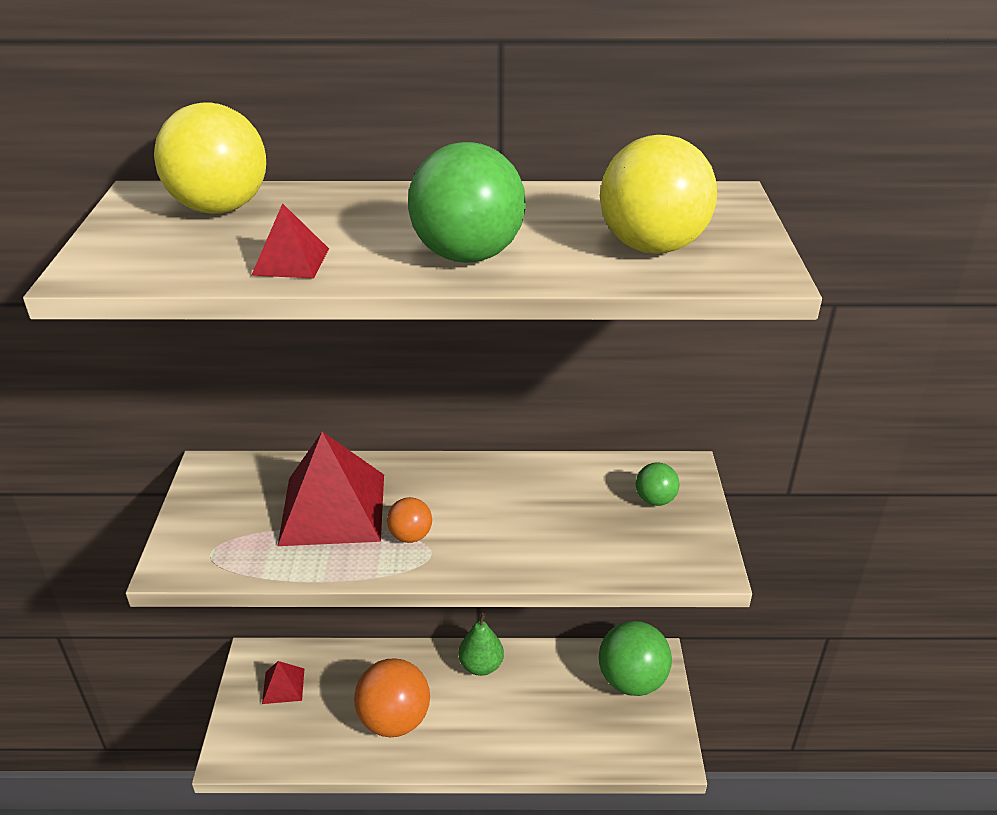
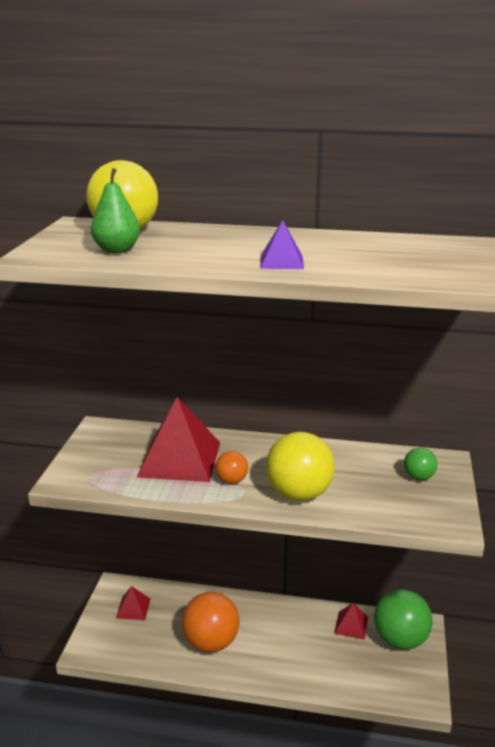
camera: 10 degrees right, 10 degrees down
(291, 261) = (163, 258): red pyramid -> red pyramid (351, 625)
(468, 256) = (281, 261): green ball -> purple pyramid
(481, 665) = (283, 614): green pear -> green pear (117, 250)
(652, 247) = (412, 265): yellow ball -> yellow ball (299, 494)

